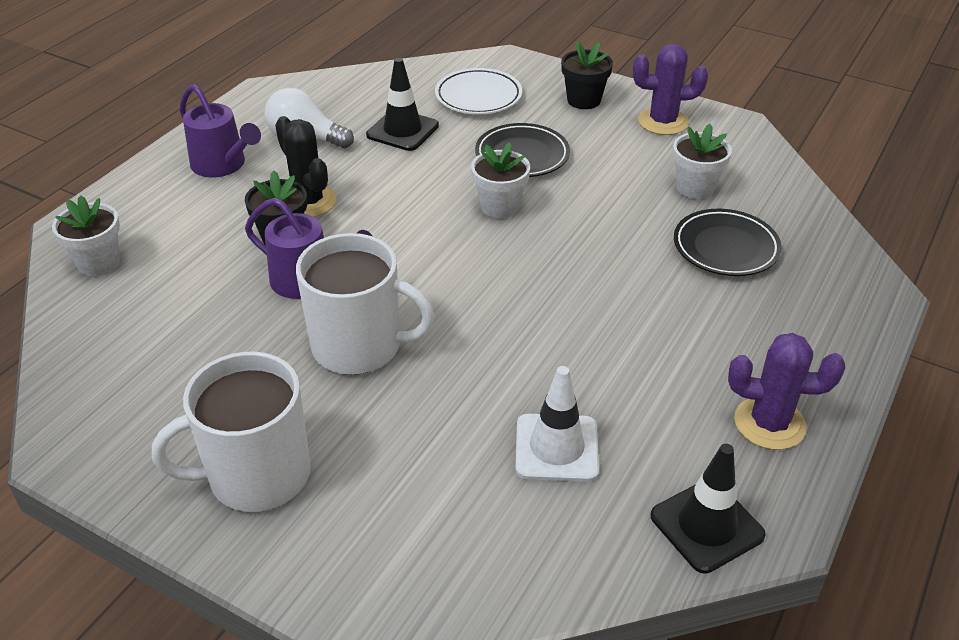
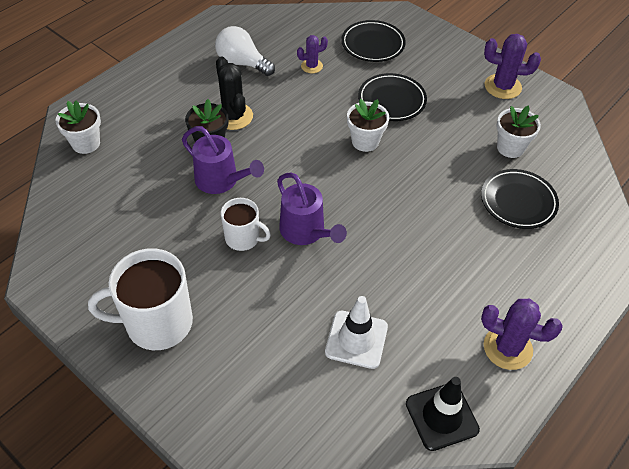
camera: 10 degrees right, 10 degrees up
(223, 165) = (181, 77): purple watering can -> purple watering can (306, 232)
(359, 346) = (243, 238): white mug -> white mug, size x0.57
(402, 130) = (311, 66): black traffic cone -> purple cactus
(478, 96) = (373, 44): white plate -> black plate
(584, 100) = (449, 59): black flower pot -> none

